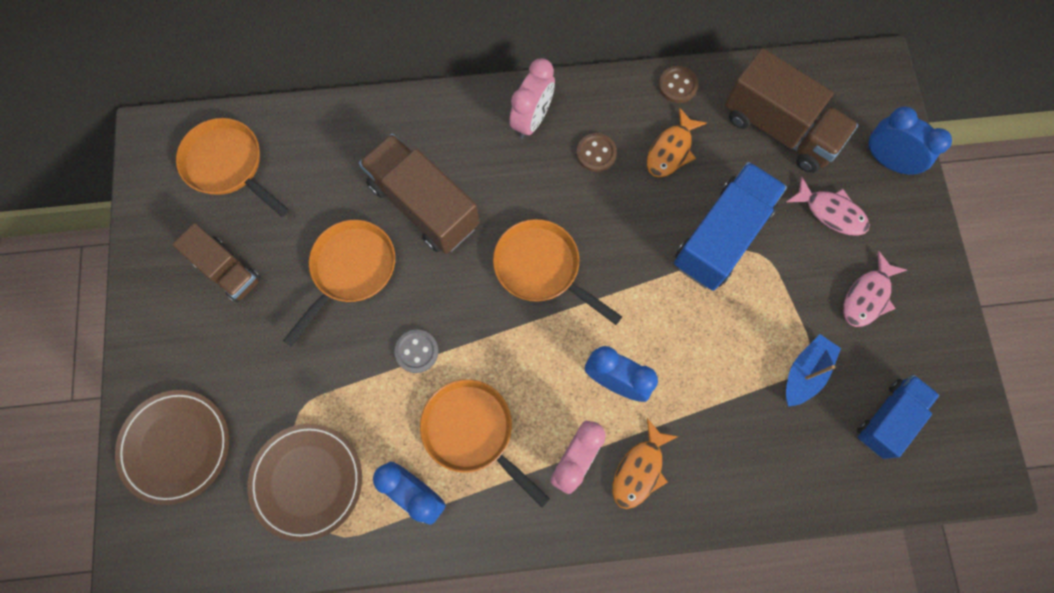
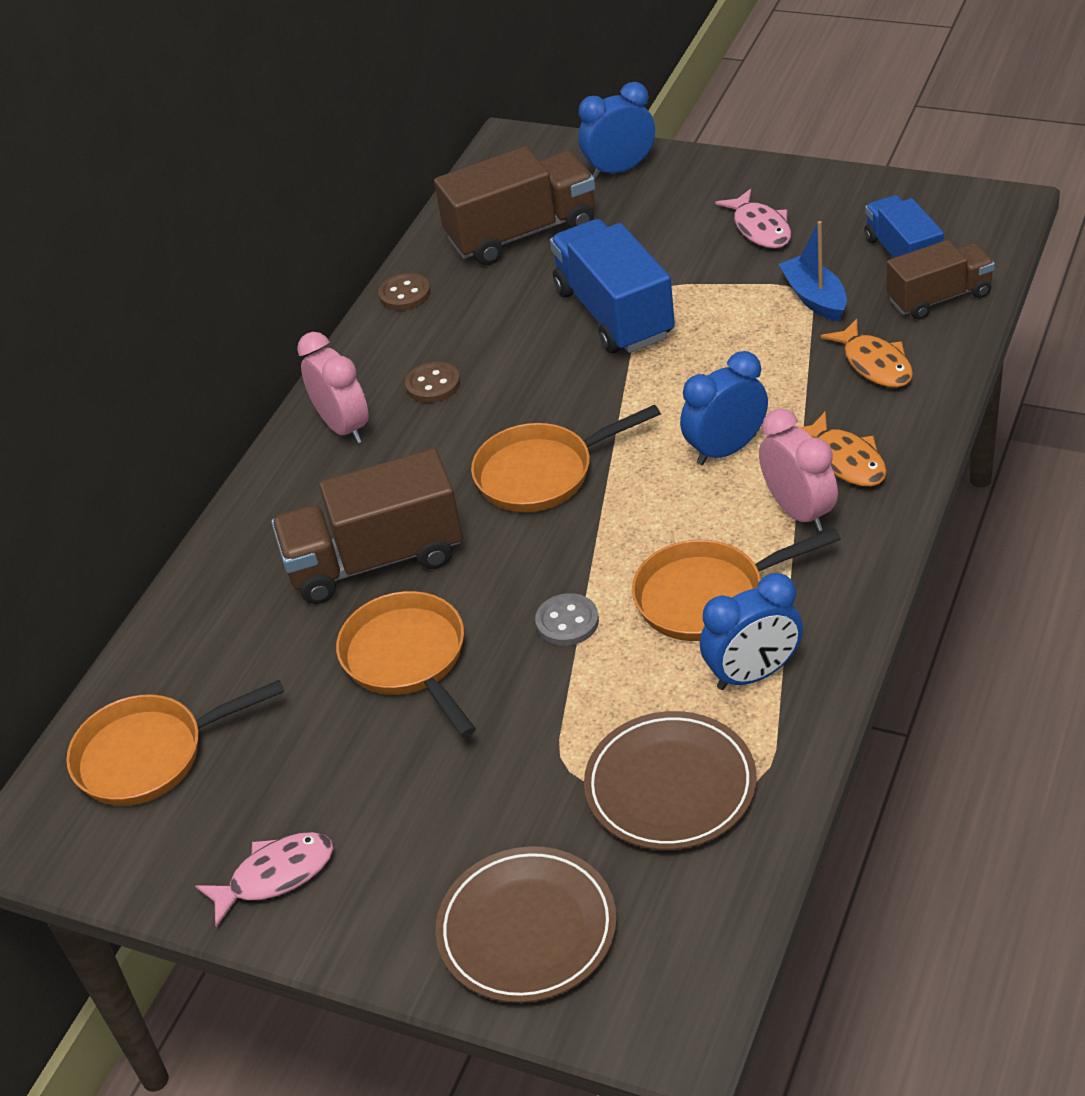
camera: 55 degrees left, 30 degrees down
(227, 270) = (306, 798): brown truck -> brown truck (939, 298)
(671, 150) = (480, 322): orange fish -> orange fish (875, 364)
(831, 212) = (648, 225): pink fish -> pink fish (275, 876)

